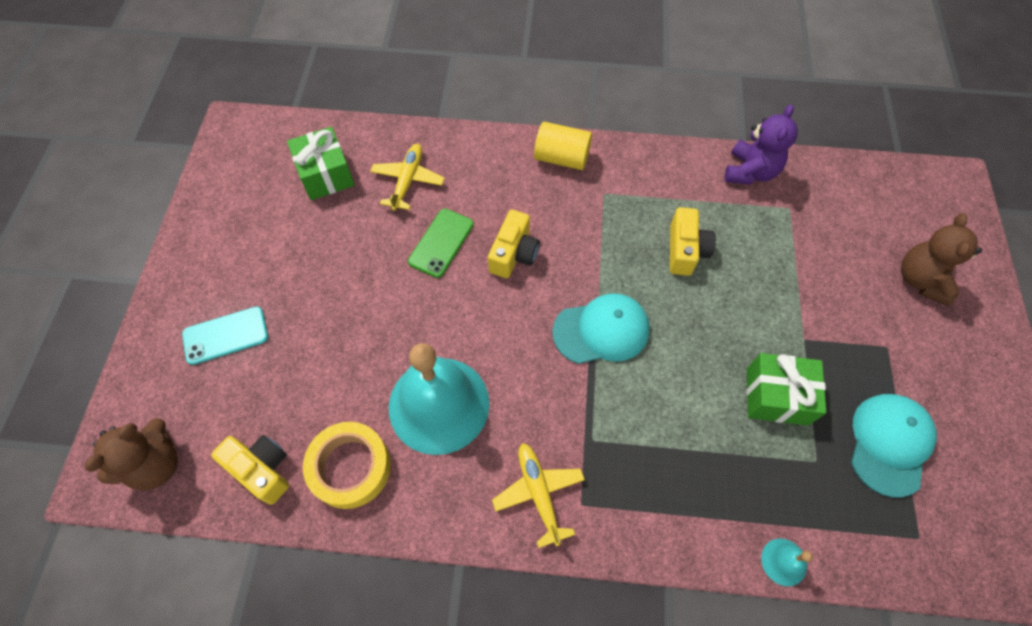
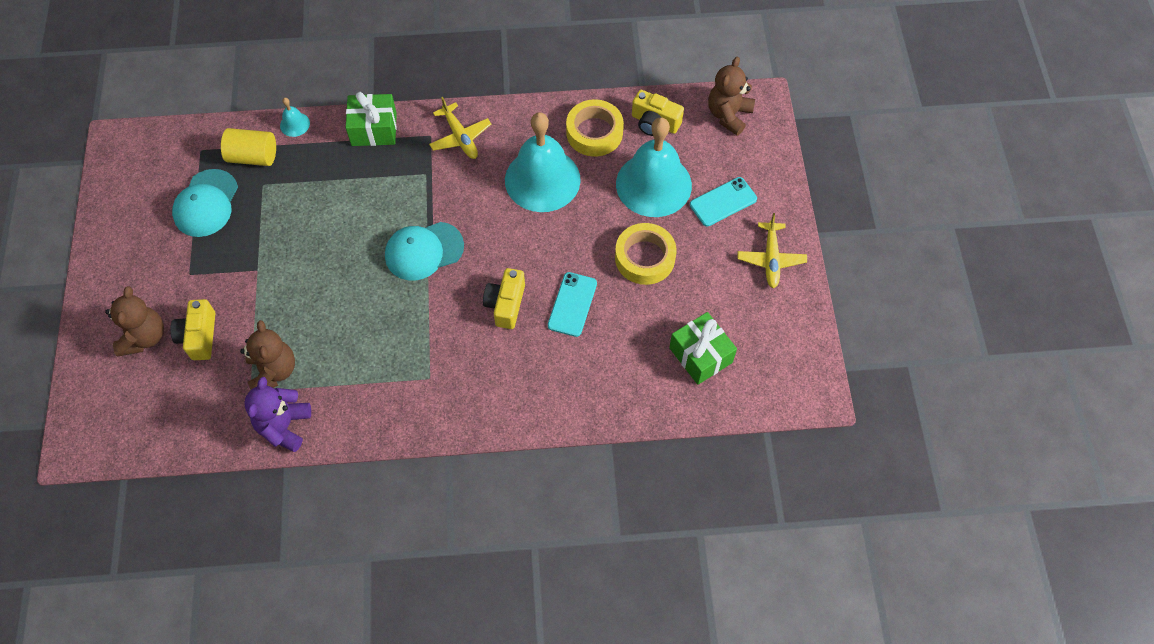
camera: 170 degrees right, 0 degrees up
(300, 373) = (653, 184): none -> turquoise bell
(345, 281) = (645, 258): none -> yellow tape
(407, 181) = (620, 361): yellow plane -> yellow plane (771, 258)
(441, 243) = (572, 304): green phone -> turquoise phone
(561, 158) = (474, 411): yellow cylinder -> yellow cylinder (253, 156)
(685, 250) = (352, 331): yellow camera -> yellow camera (199, 336)
(768, 223) = (273, 371): none -> brown teddy bear
(776, 396) = (285, 223): green gift -> green gift (374, 129)

